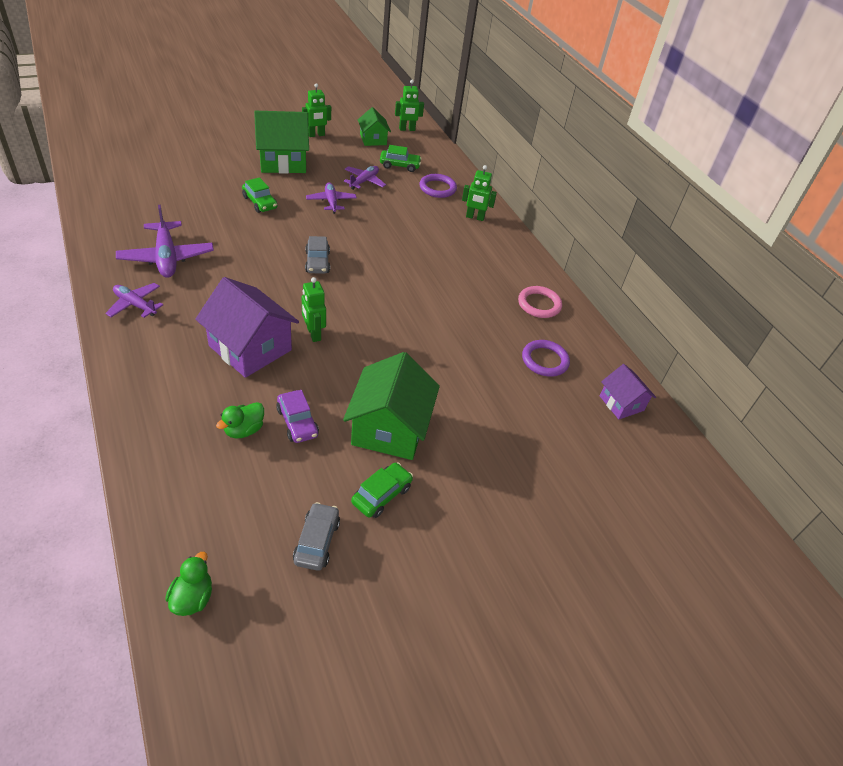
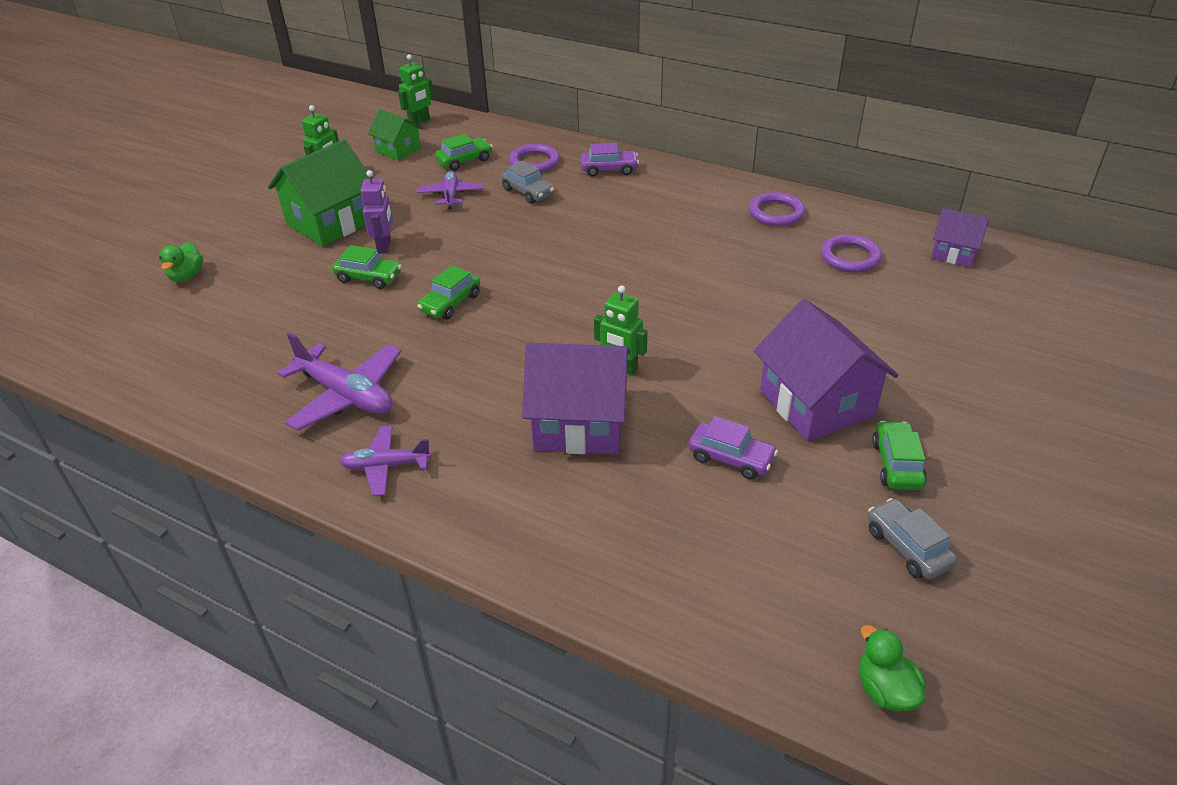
camera: 30 degrees left, 5 degrees down
(244, 430) = (693, 503): green duck -> green duck (186, 276)
(279, 241) = (450, 303): none -> green car
(291, 190) = (384, 246): none -> purple robot
(317, 262) = (521, 299): grey car -> grey car (528, 192)
(331, 202) = (446, 233): purple plane -> none
(389, 428) = (816, 403): green house -> purple house
(475, 217) = (609, 169): green robot -> purple car
(539, 304) = (776, 213): pink ring -> purple ring

